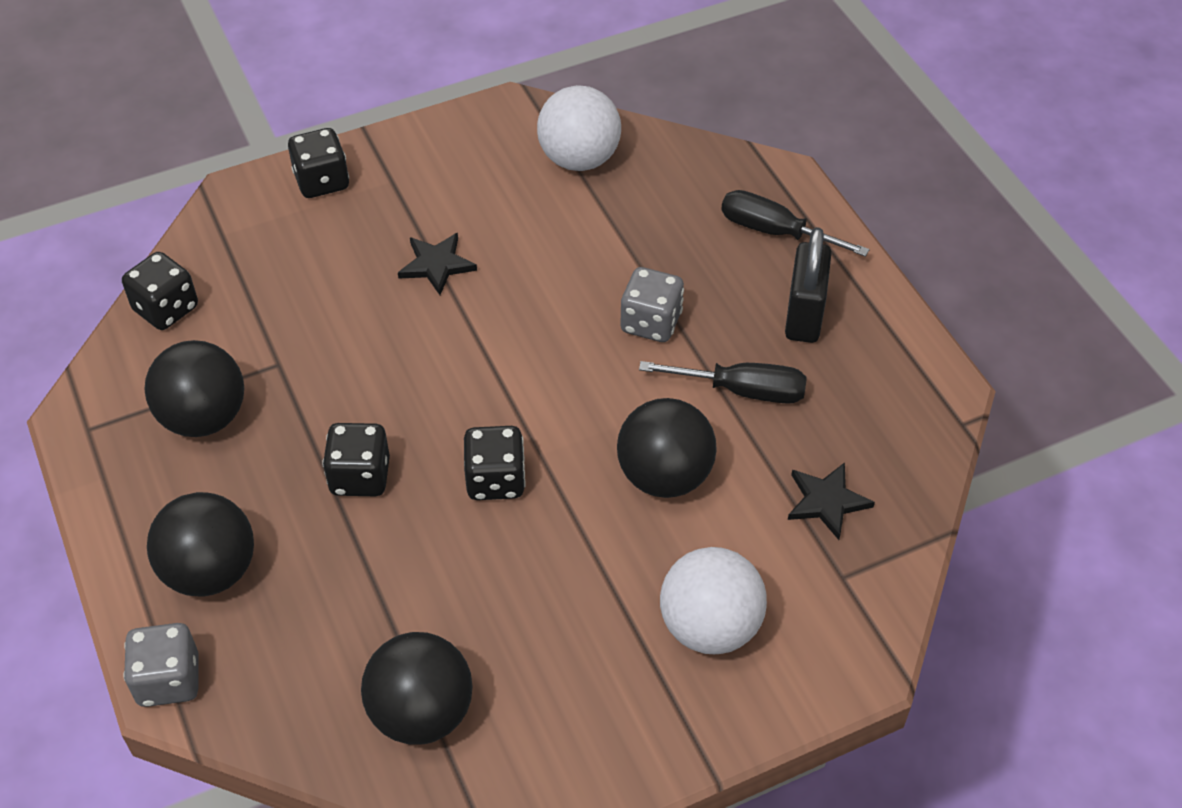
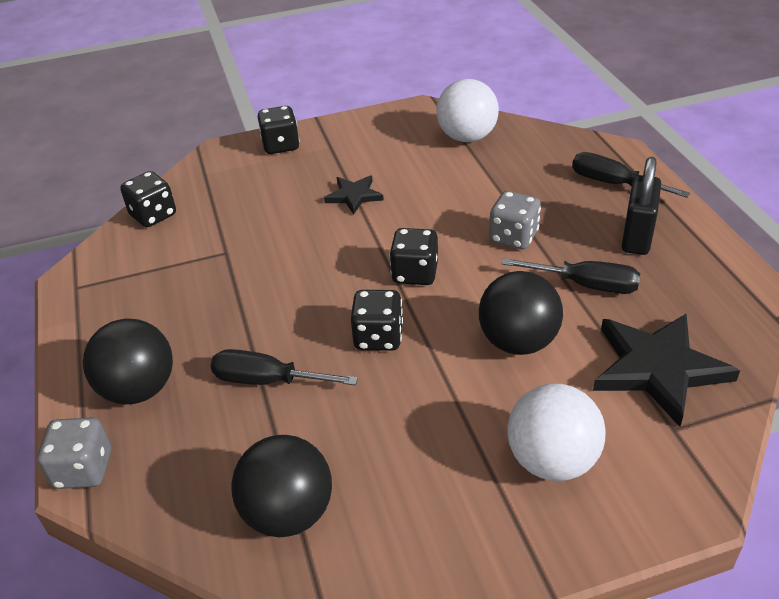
camera: 10 degrees right, 10 degrees down
(204, 417) = (162, 284): black ball -> none
(360, 476) = (271, 329): black dice -> black dice (415, 273)
(368, 548) = (268, 380): none -> black screwdriver
(826, 501) = (657, 368): black star -> black star, size x1.86

